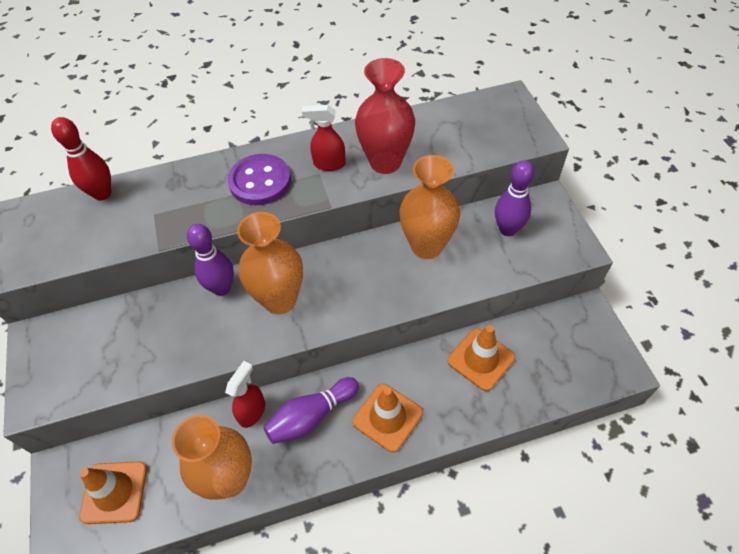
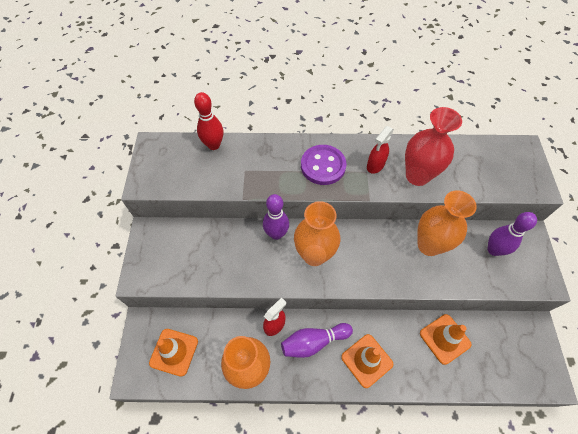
camera: 15 degrees right, 5 degrees up
(329, 164) = (375, 166): red spray bottle -> red spray bottle turned 75 degrees counterclockwise

